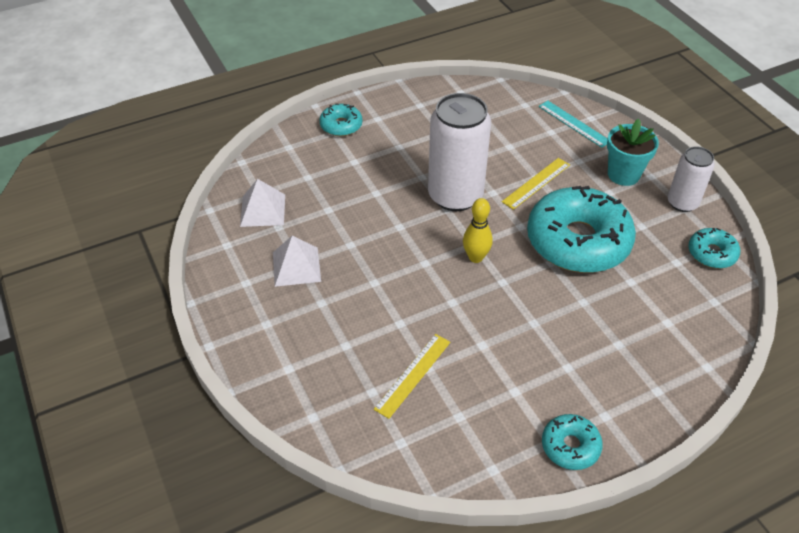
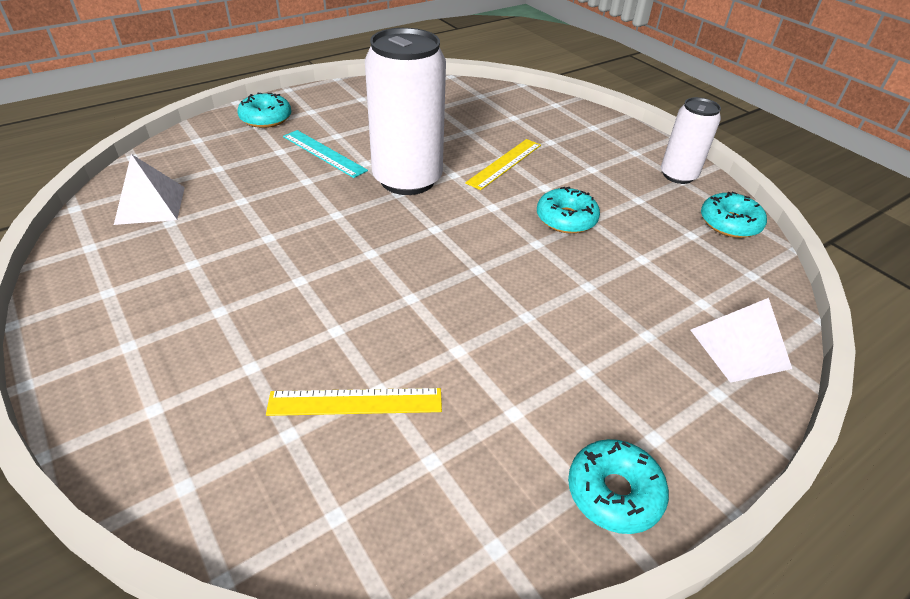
camera: 10 degrees left, 5 degrees down
(296, 266) = (188, 267): white pyramid -> white pyramid (740, 348)
(413, 375) = (355, 402): yellow ruler -> yellow ruler turned 60 degrees clockwise
(475, 257) = (438, 243): yellow bowling pin -> none
(574, 123) = (537, 109): turquoise ruler -> turquoise ruler (324, 153)
(578, 241) = (566, 219): turquoise donut -> turquoise donut, size x0.47
(623, 174) = (604, 152): turquoise flower pot -> none

